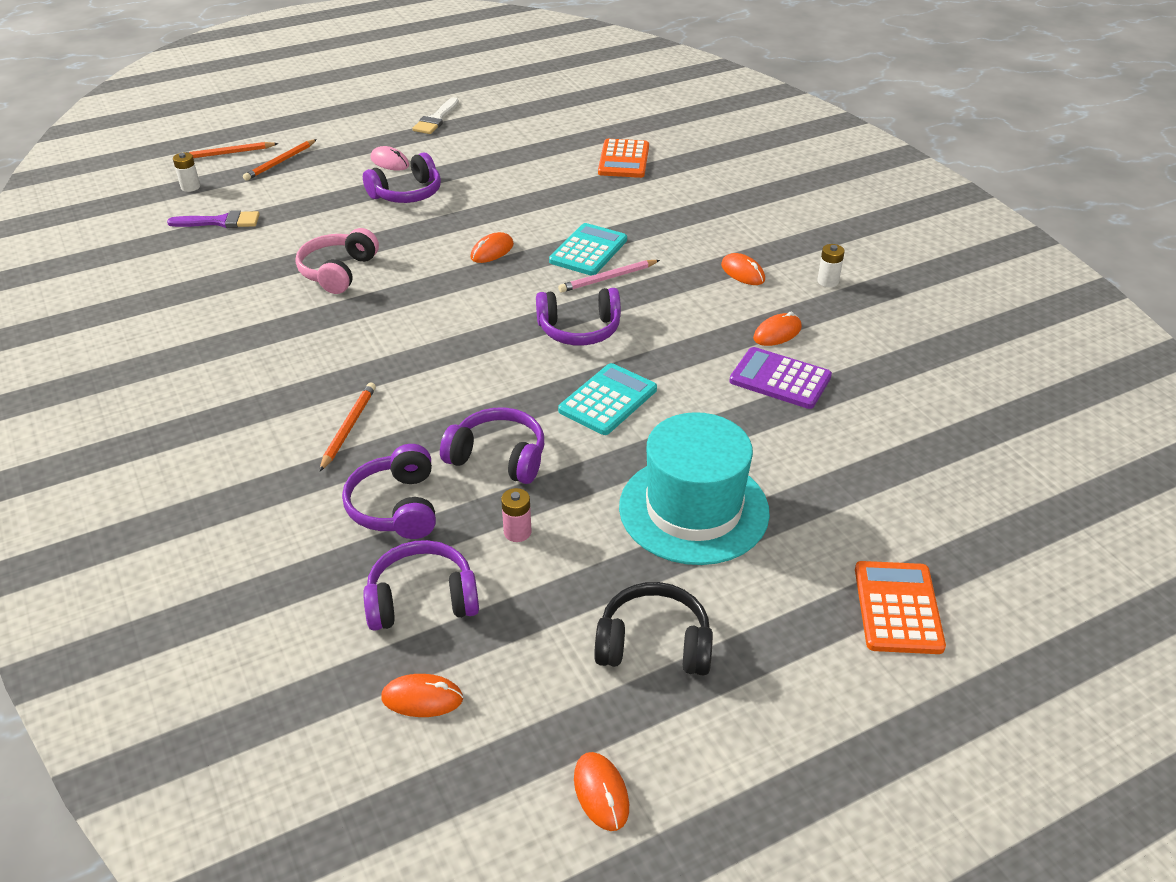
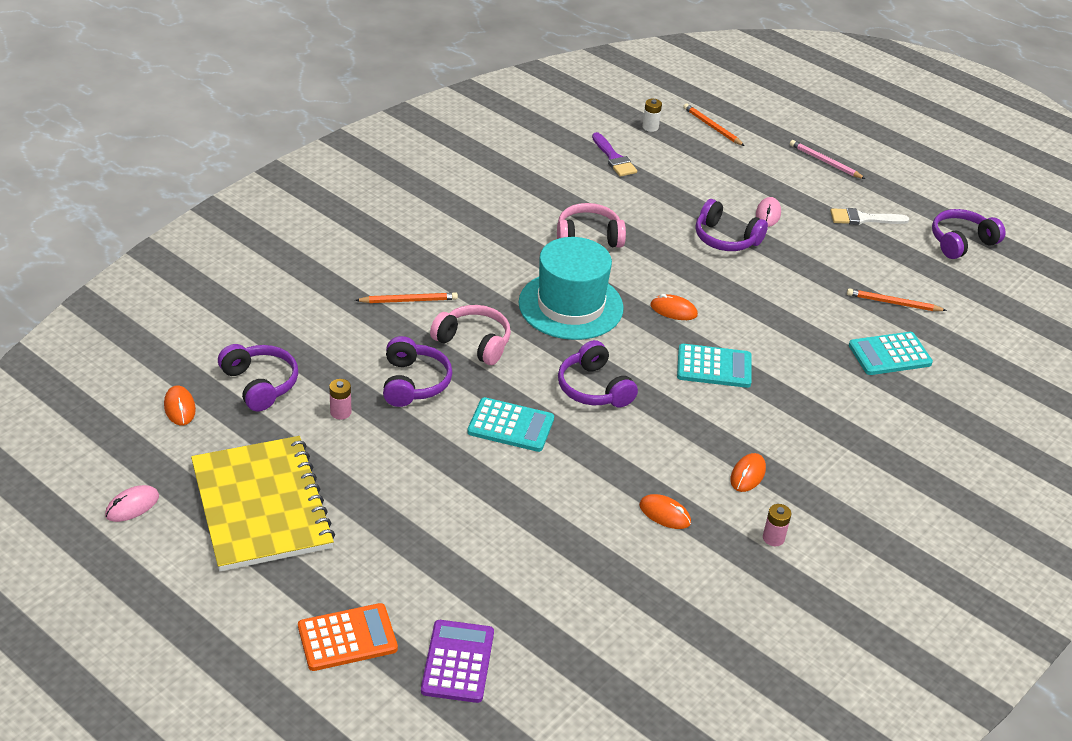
camera: 65 degrees right, 0 degrees up
(280, 162) = (721, 157): orange pencil -> orange pencil (893, 303)
(396, 507) = (340, 347): purple headphones -> purple headphones (961, 242)
(457, 394) = (474, 342): none -> pink headphones
(601, 793) = (132, 506): orange mouse -> pink mouse
(608, 278) = (679, 388): pink pencil -> pink pencil (825, 162)
(624, 160) = (889, 355): orange calculator -> turquoise calculator
(654, 644) = (261, 506): black headphones -> yellow notebook
(693, 509) = (405, 501): turquoise hat -> turquoise hat (570, 305)
(780, 379) = (597, 526): purple calculator -> purple calculator (457, 662)
(828, 281) = (773, 538): white battery -> pink battery

